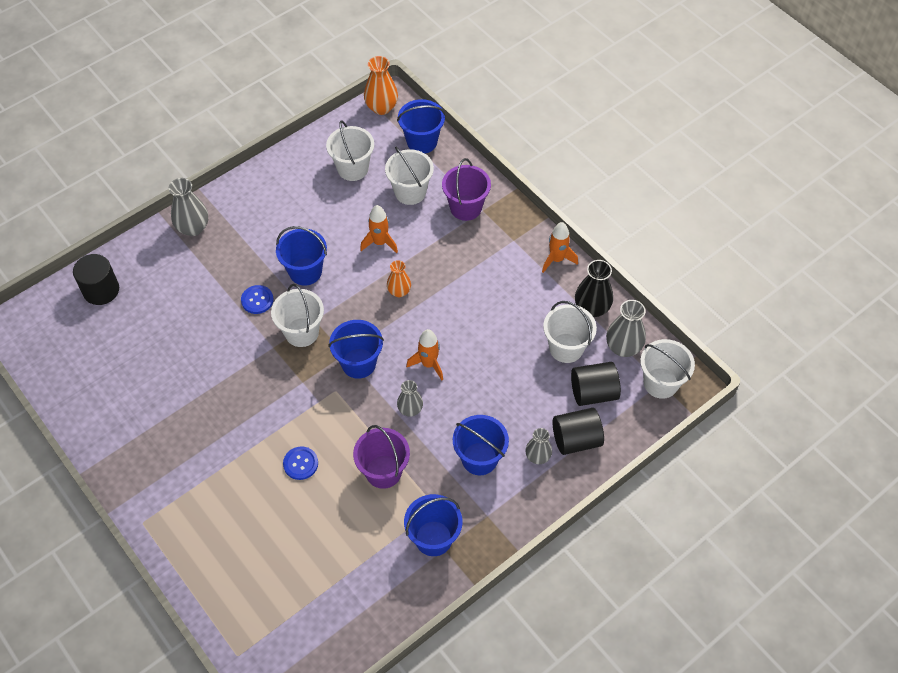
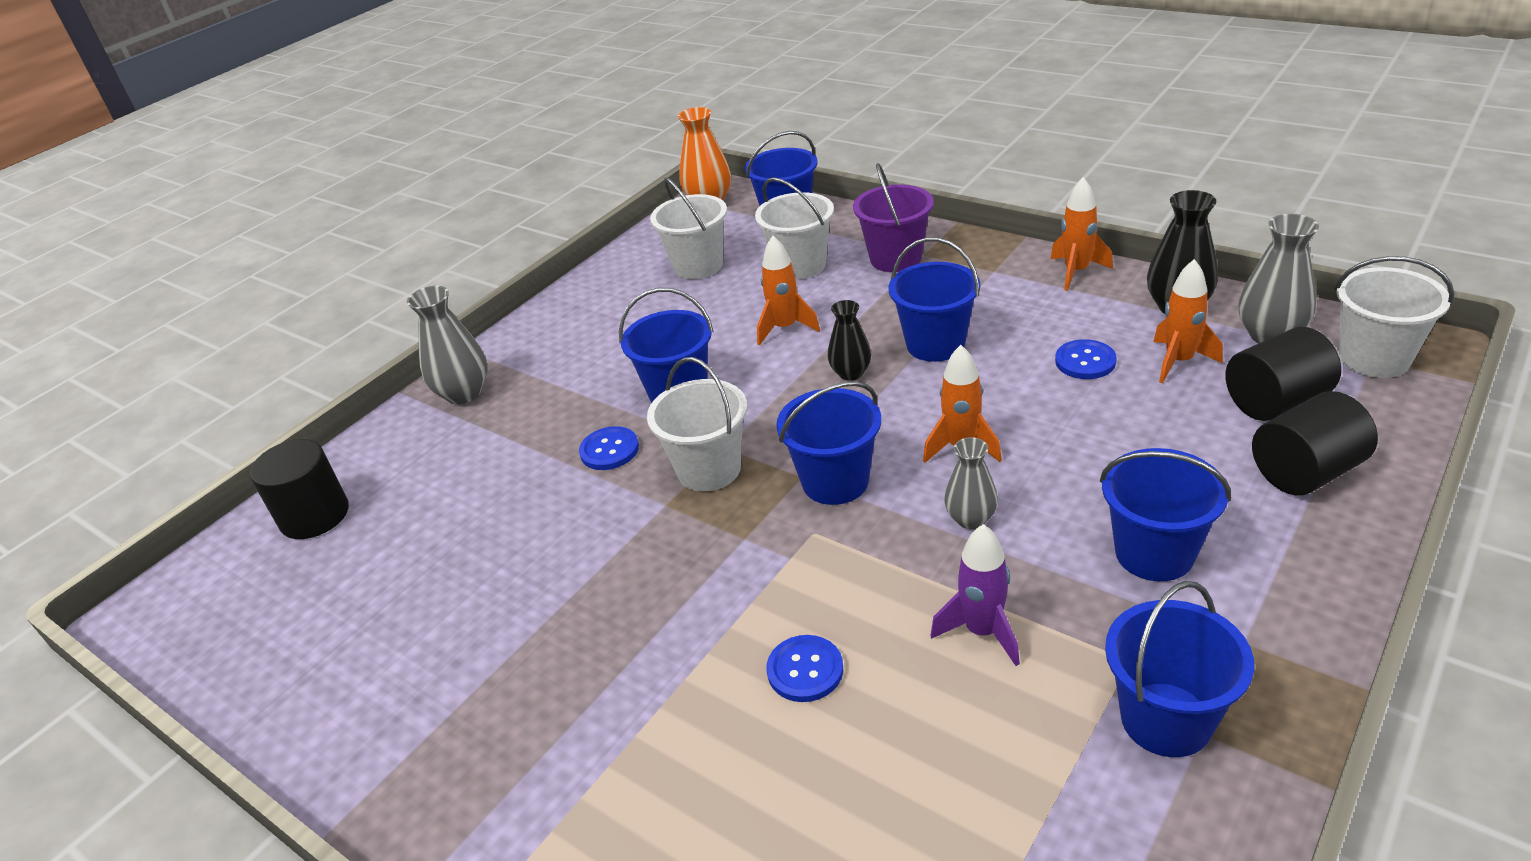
camera: 10 degrees left, 20 degrees down
(383, 471) = (982, 632): purple bucket -> purple rocket
(399, 291) = (851, 373): orange vase -> black vase
(452, 287) = (935, 344): none -> blue bucket
(520, 329) = (1085, 361): none -> blue button
(537, 456) = (1259, 517): grey vase -> none
(566, 348) = (1179, 362): white bucket -> orange rocket

